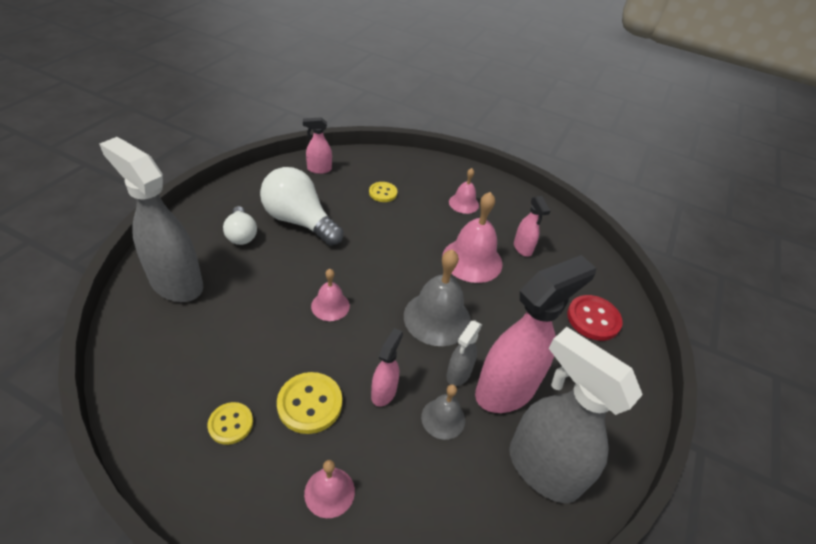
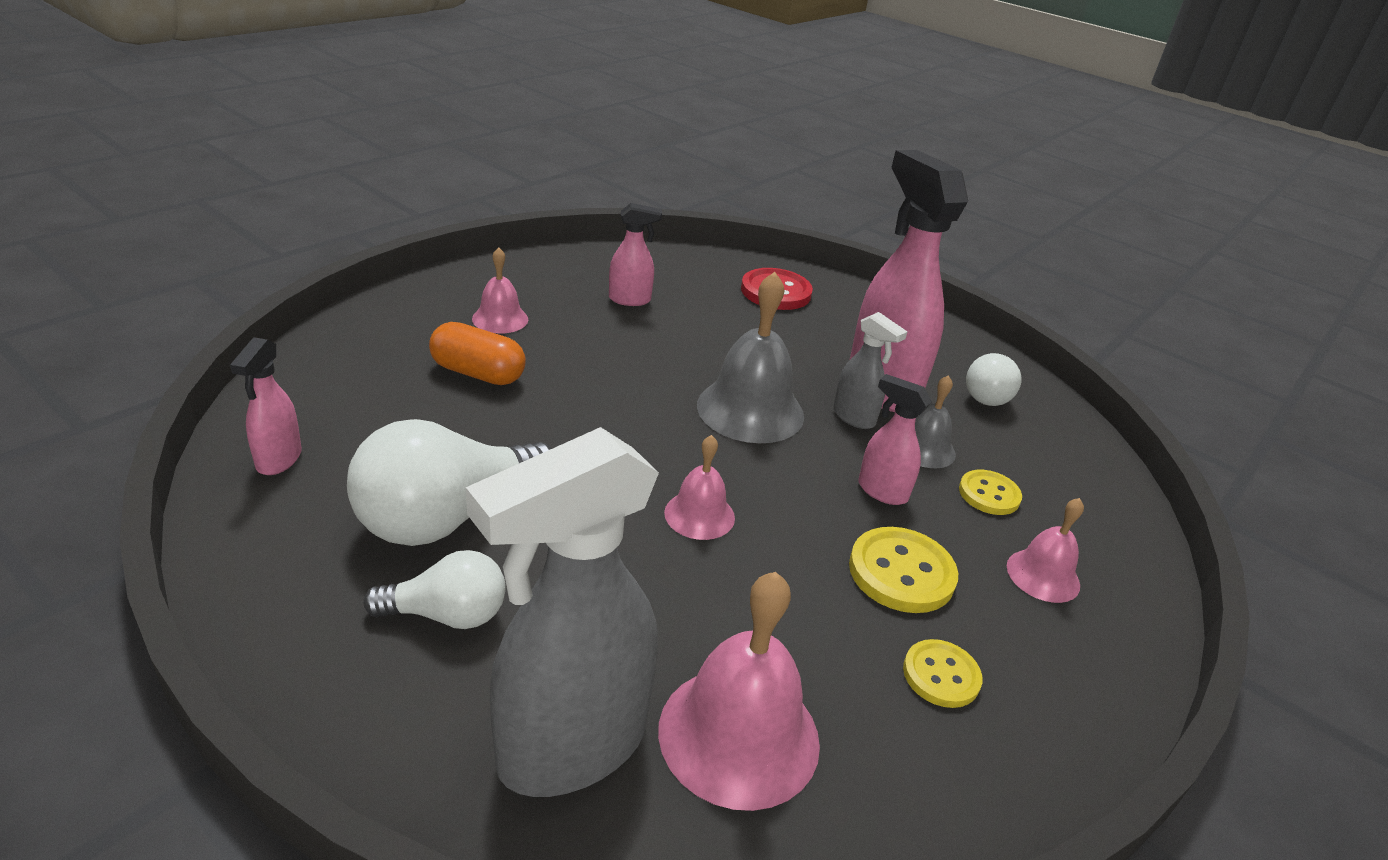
camera: 75 degrees left, 10 degrees down
(383, 193) = (419, 393): yellow button -> yellow button (989, 494)
(410, 207) = (478, 373): none -> orange capsule
(472, 260) = (638, 348): pink bell -> pink bell (739, 735)
(541, 468) = (988, 395): grey spray bottle -> white light bulb

